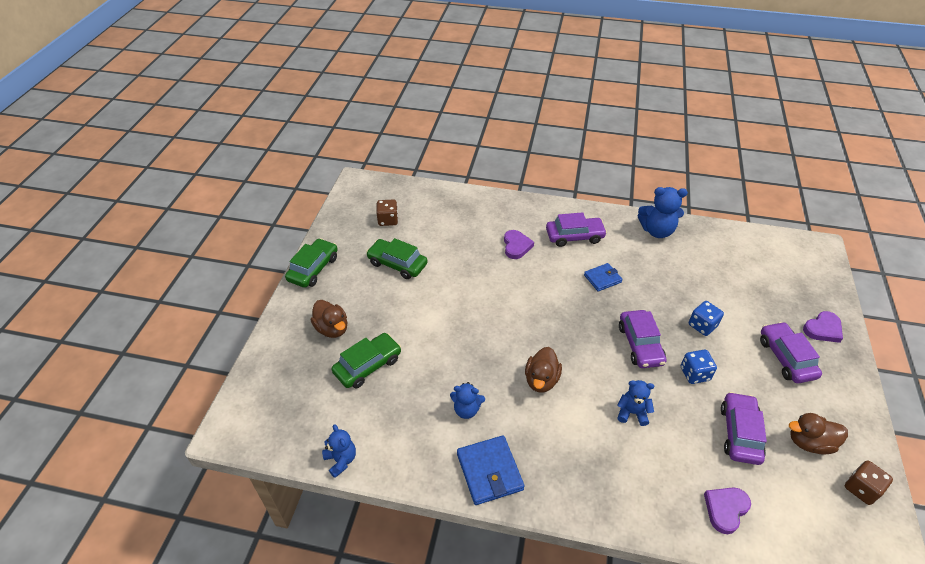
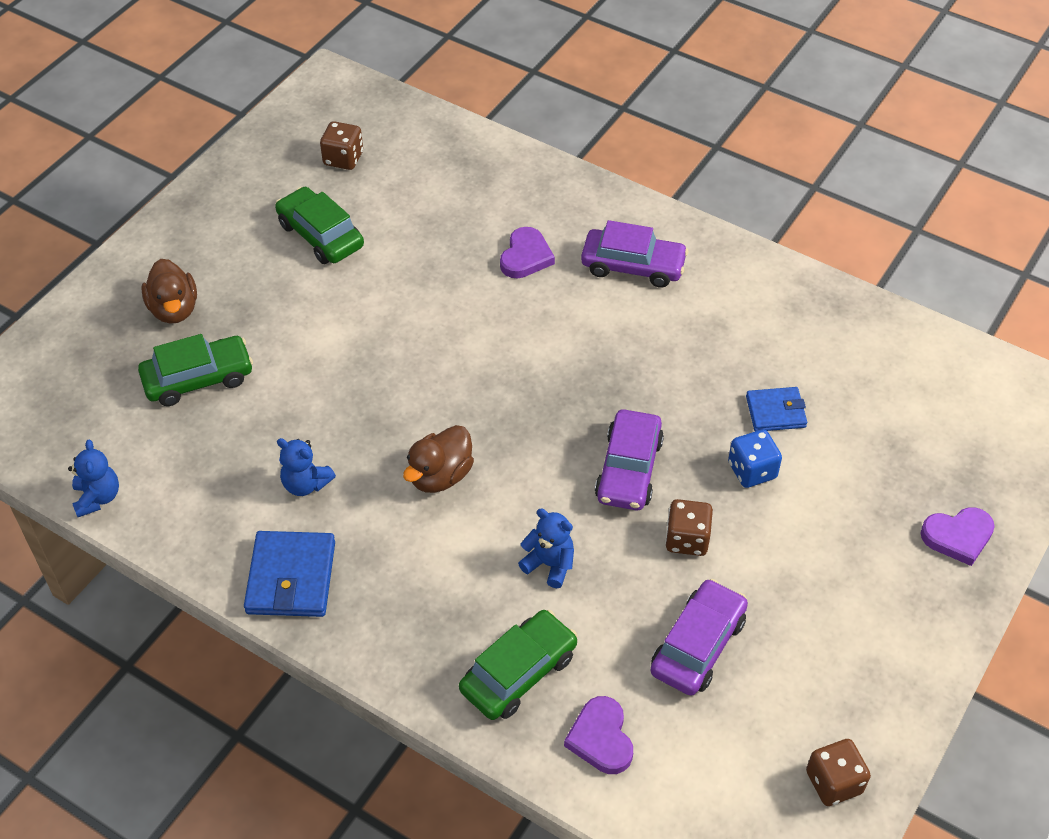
camera: 20 degrees right, 5 degrees up
(313, 269) = (191, 208): green car -> green car (518, 673)
(602, 278) = (635, 349): blue wallet -> blue wallet (775, 412)
(657, 231) = (782, 294): blue teddy bear -> none
(694, 374) = (687, 539): blue dice -> brown dice
(725, 509) = (601, 738): purple heart -> purple heart turned 75 degrees counterclockwise
(786, 358) = (857, 561): purple car -> none
(809, 442) = (800, 694): brown duck -> none

